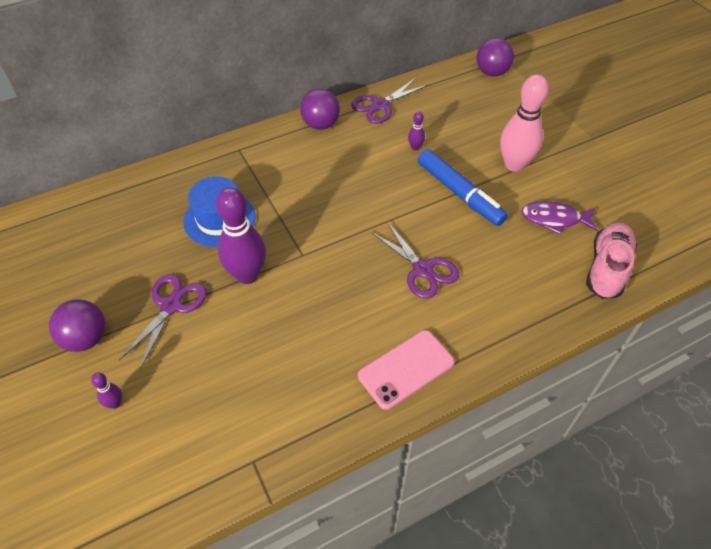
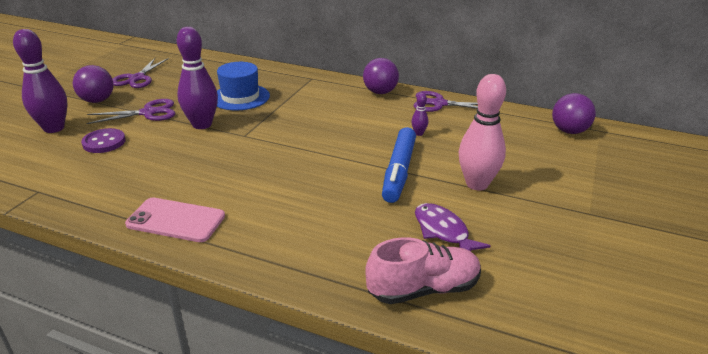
camera: 50 degrees right, 20 degrees down
(115, 403) = (54, 128): purple bowling pin -> purple bowling pin, size x2.31
(201, 369) = (104, 142): none -> purple button
(423, 269) = (290, 187): purple scissors -> purple scissors (137, 78)

